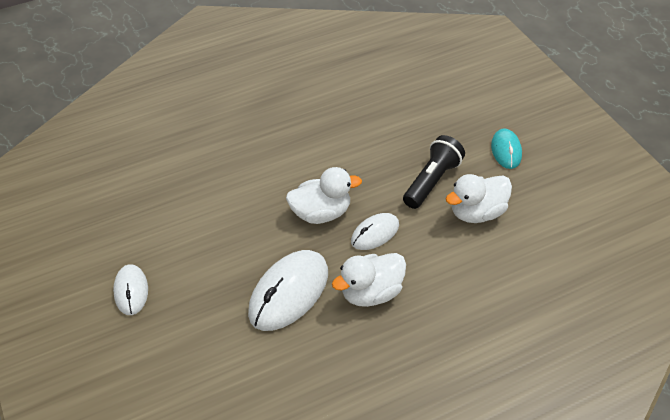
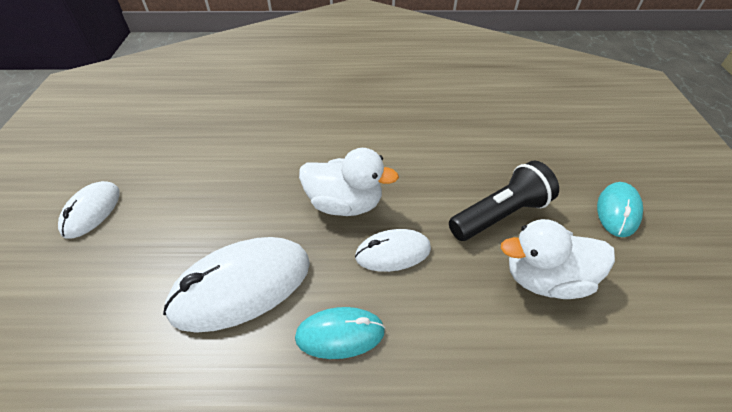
camera: 25 degrees right, 0 degrees up
(371, 293) = (340, 334): white duck -> turquoise mouse

